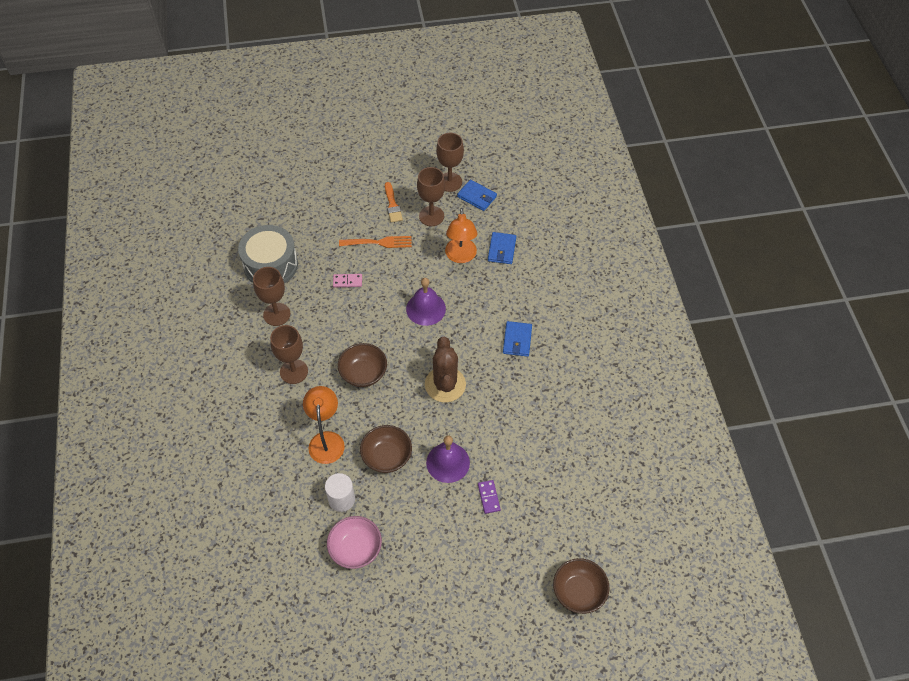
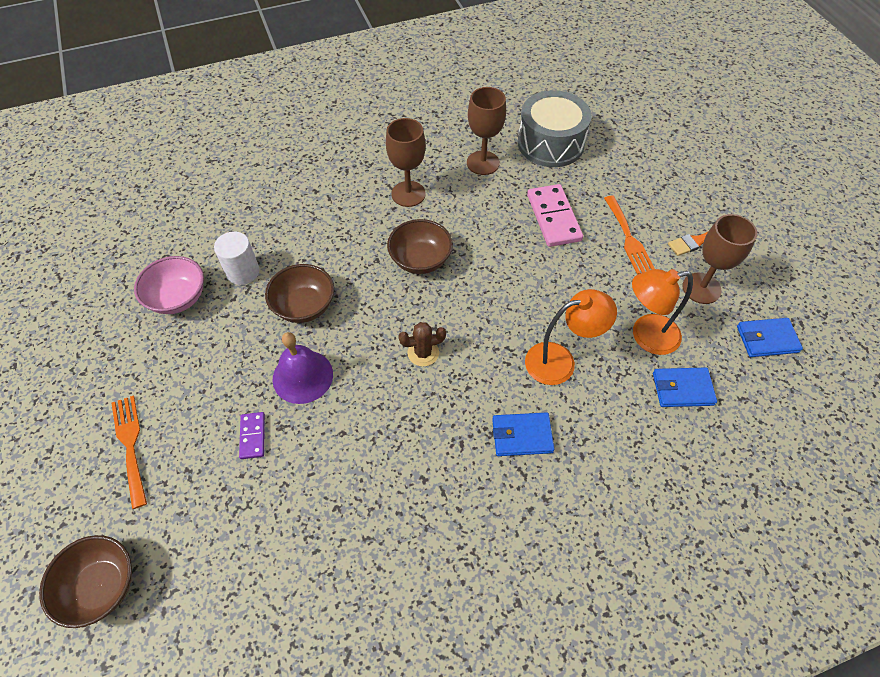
camera: 80 degrees right, 0 degrees up
(326, 440) = (320, 242): orange lamp -> orange lamp (560, 361)
(347, 281) = (553, 217): pink domino -> pink domino, size x1.89
(426, 308) = (540, 309): purple bell -> none
(445, 384) = (423, 353): brown cactus -> brown cactus, size x0.54
(449, 182) = (775, 300): brown goblet -> none
(477, 197) = (767, 339): blue wallet -> blue wallet turned 60 degrees clockwise
(481, 579) = (130, 445): none -> orange fork
(489, 497) = (253, 436): purple domino -> purple domino turned 75 degrees counterclockwise

